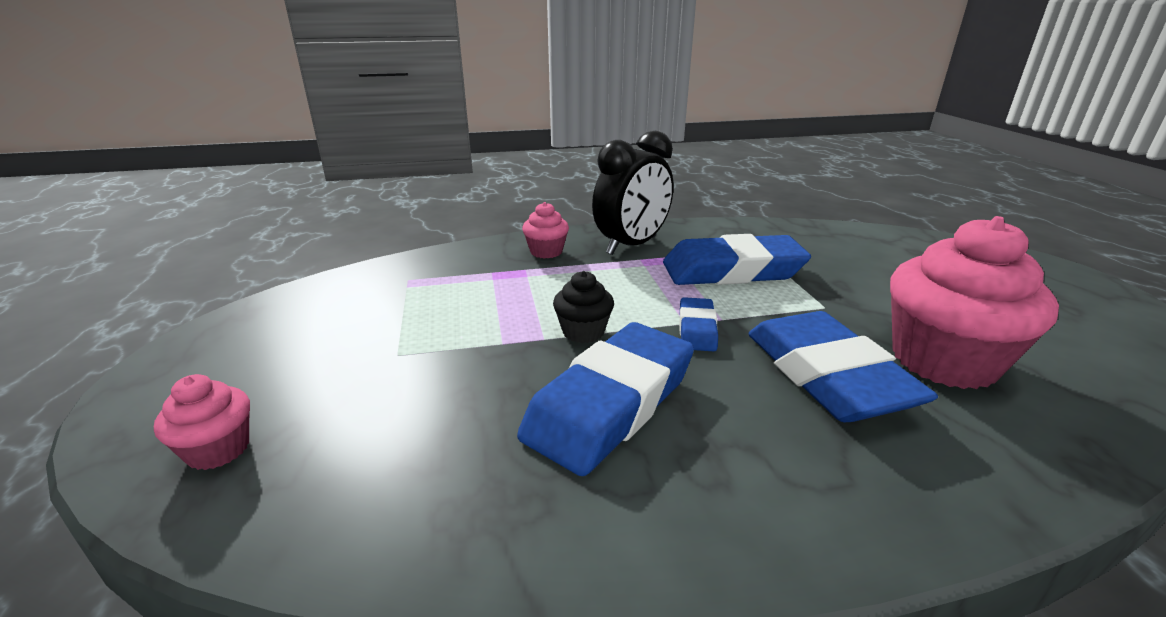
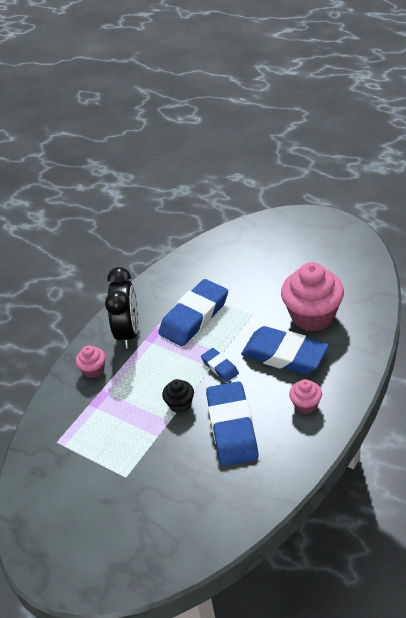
camera: 40 degrees left, 15 degrees up
(218, 449) = (133, 558): pink cupcake -> pink cupcake (306, 405)

